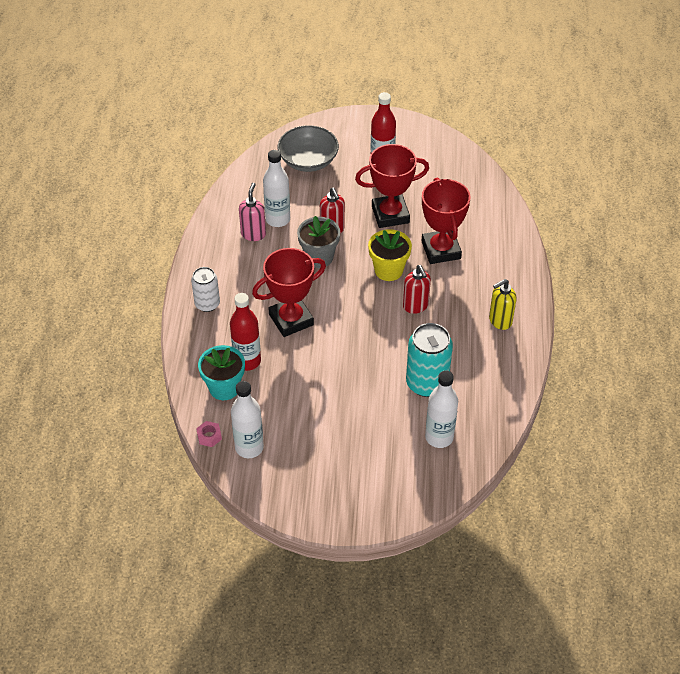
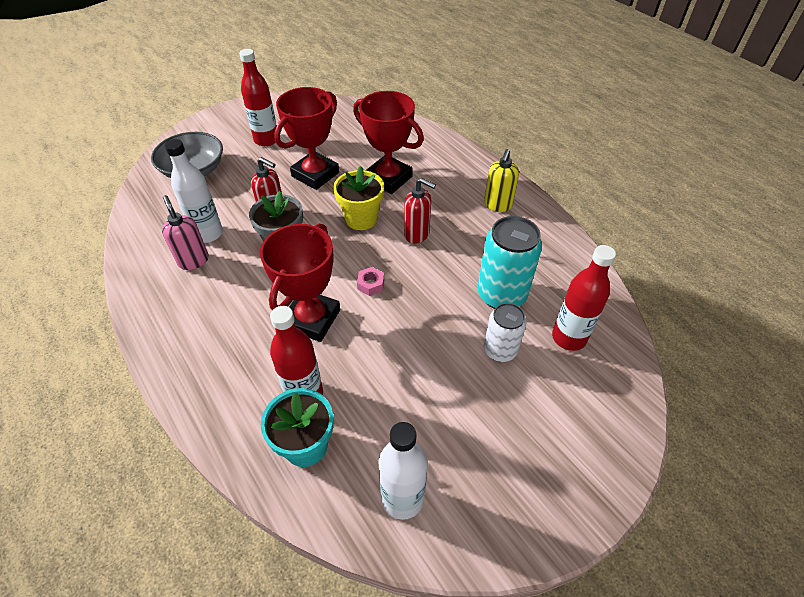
camera: 40 degrees left, 0 degrees up
(207, 304) = (200, 361): white can -> white can (500, 350)
(209, 436) = (342, 523): pink nut -> pink nut (371, 284)
(439, 437) = (569, 337): white bottle -> red bottle

